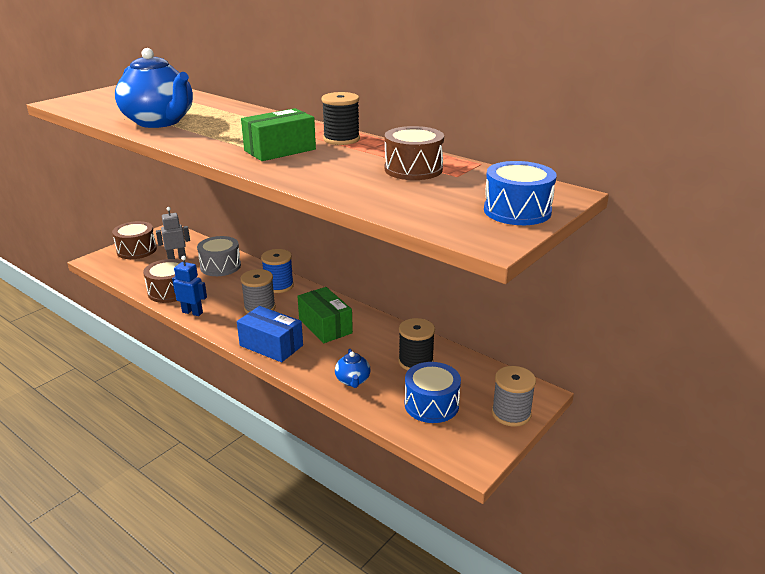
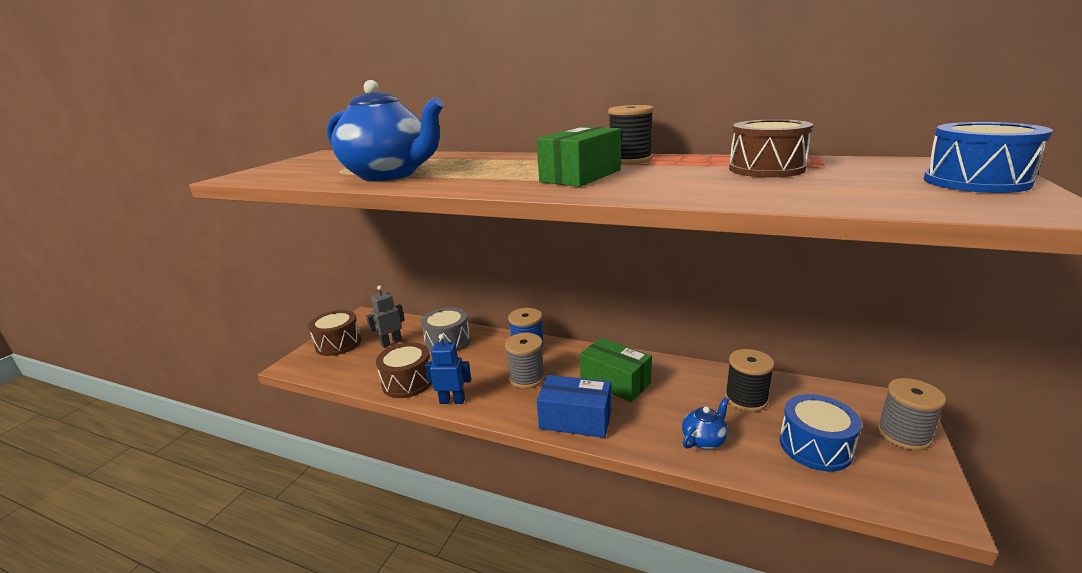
camera: 15 degrees left, 5 degrees down
(353, 381) = (704, 440): blue teapot -> blue teapot turned 105 degrees counterclockwise

